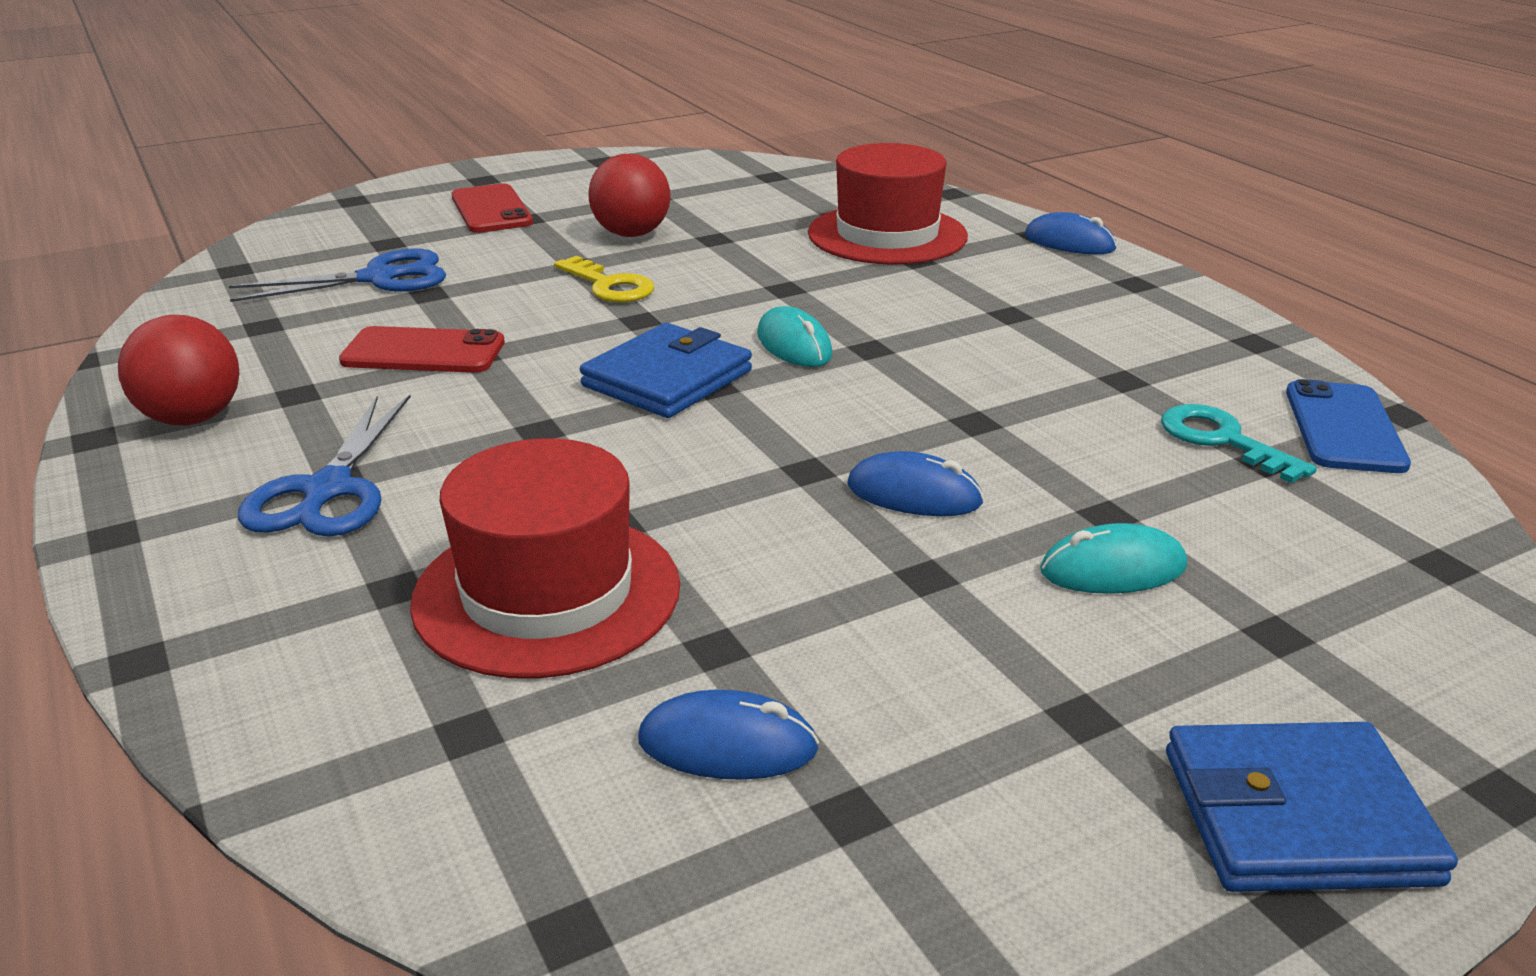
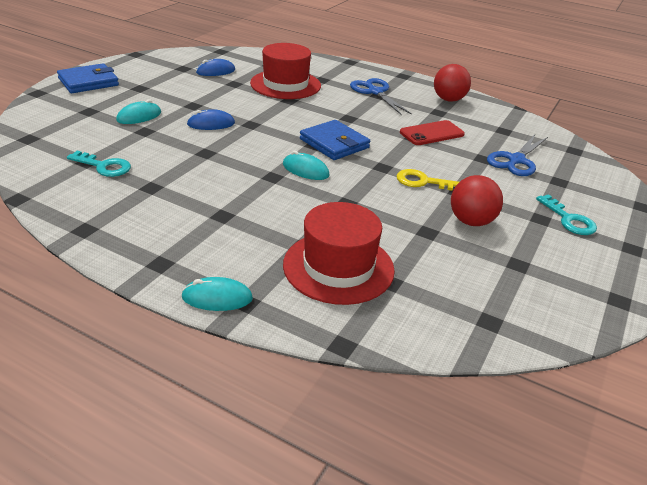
camera: 145 degrees right, 5 degrees up
(491, 210) = (569, 220): red phone -> turquoise key
(667, 378) = (334, 143): blue wallet -> blue wallet turned 45 degrees counterclockwise
(1069, 242) = (217, 298): blue mouse -> turquoise mouse
(1344, 428) = (48, 184): blue phone -> none

